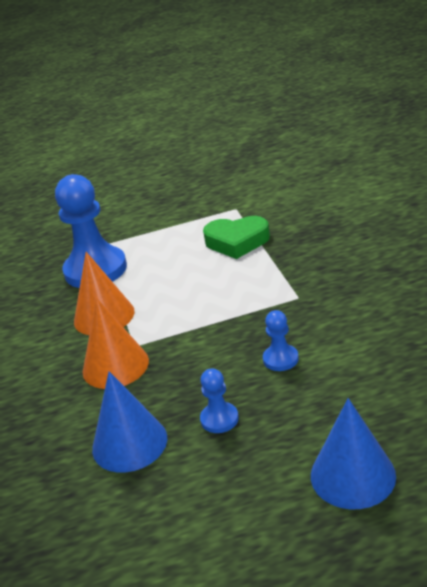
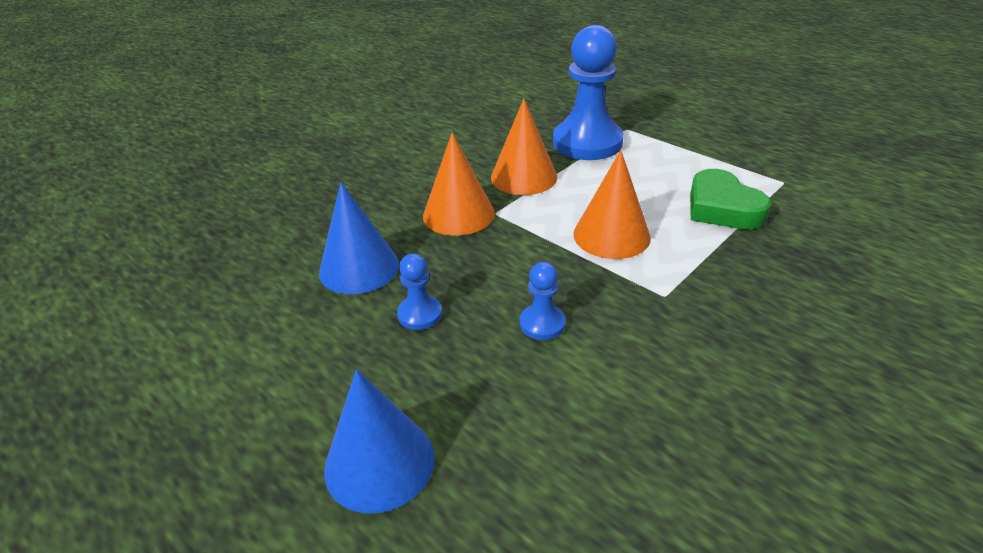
camera: 55 degrees right, 5 degrees up
(219, 297) = (611, 235): none -> orange cone

